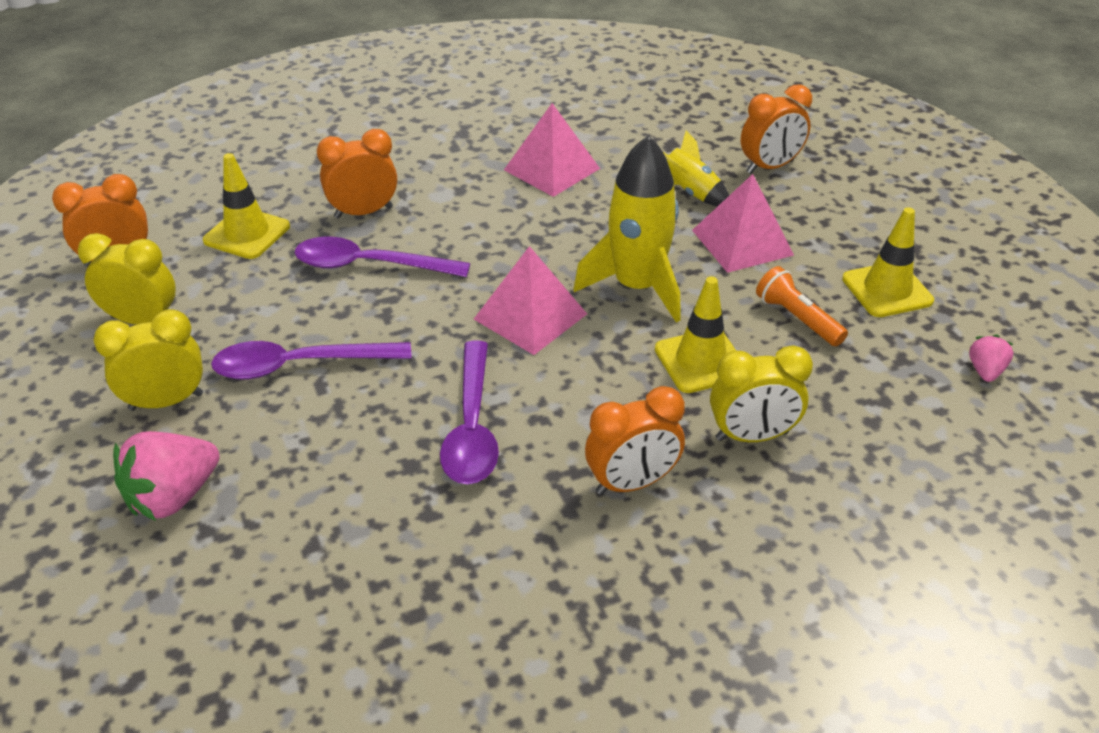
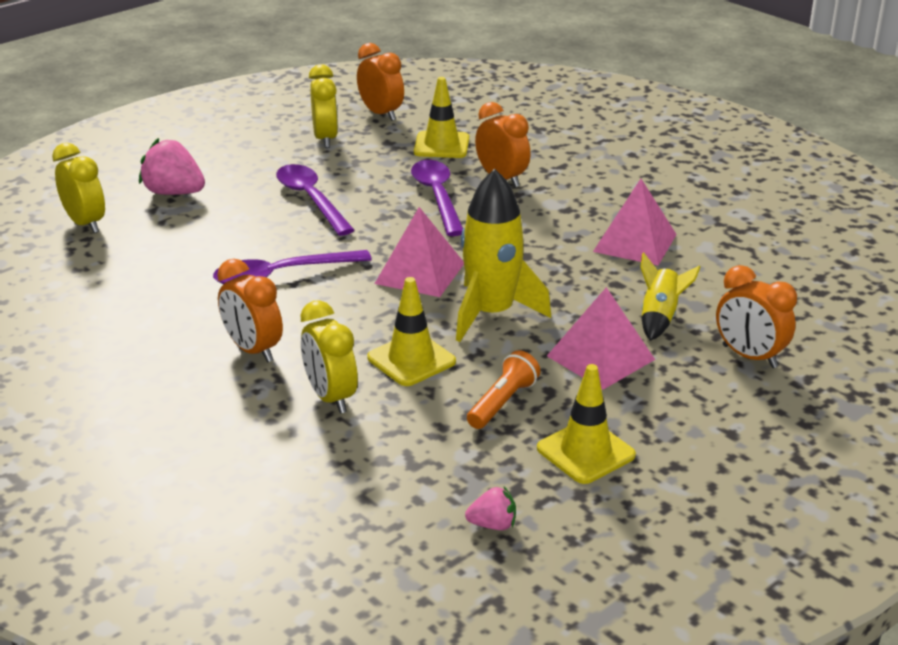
camera: 70 degrees right, 10 degrees down
(166, 401) = (254, 168): yellow clock -> yellow clock (85, 224)

